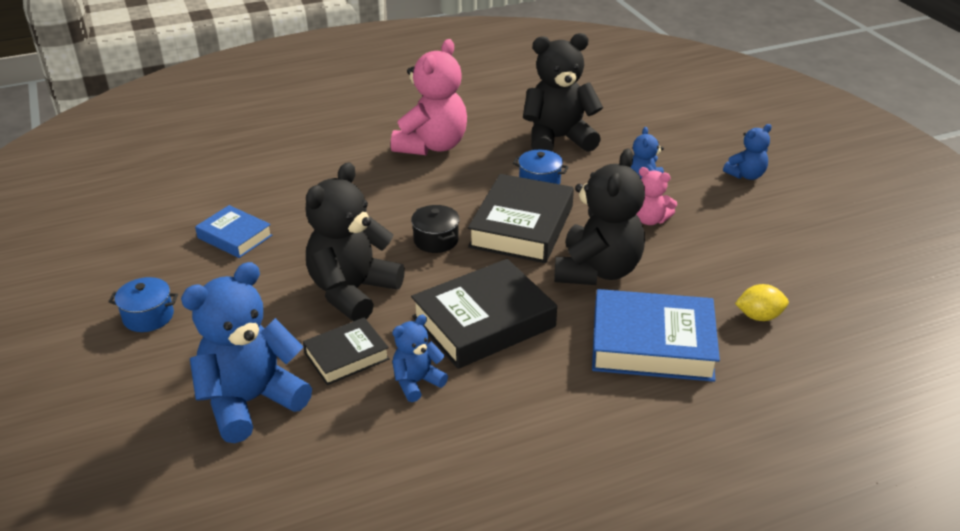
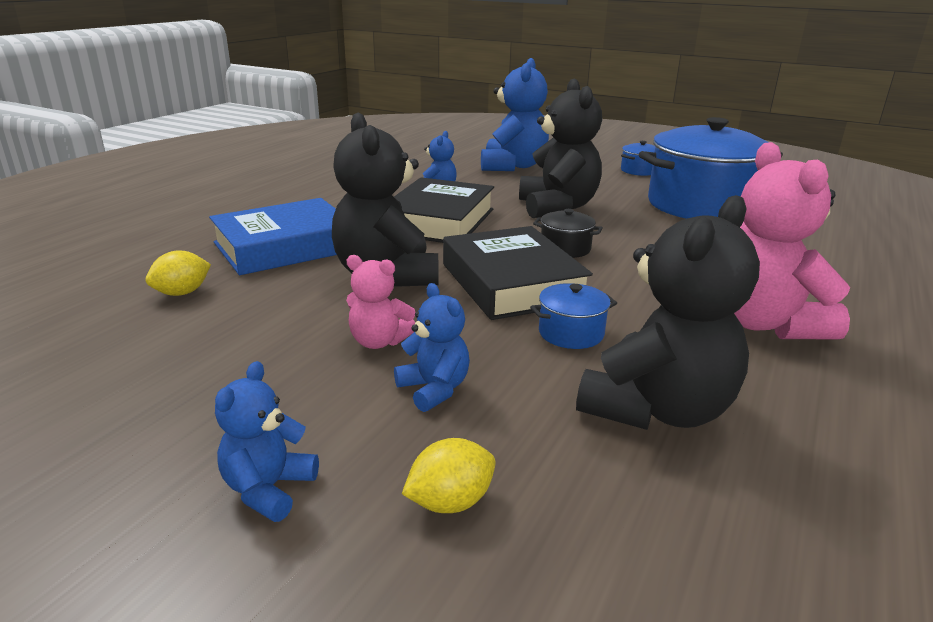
camera: 140 degrees right, 10 degrees down
(235, 236) = (701, 205): blue book -> blue pot
(346, 356) = (498, 187): black book -> none
(650, 220) = (379, 342): pink teddy bear -> pink teddy bear turned 150 degrees counterclockwise
(679, 146) = (450, 502): none -> yellow lemon

